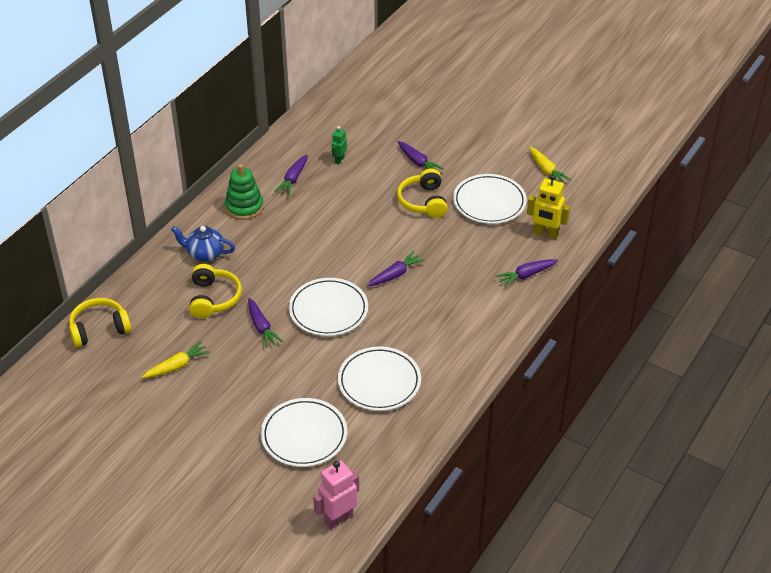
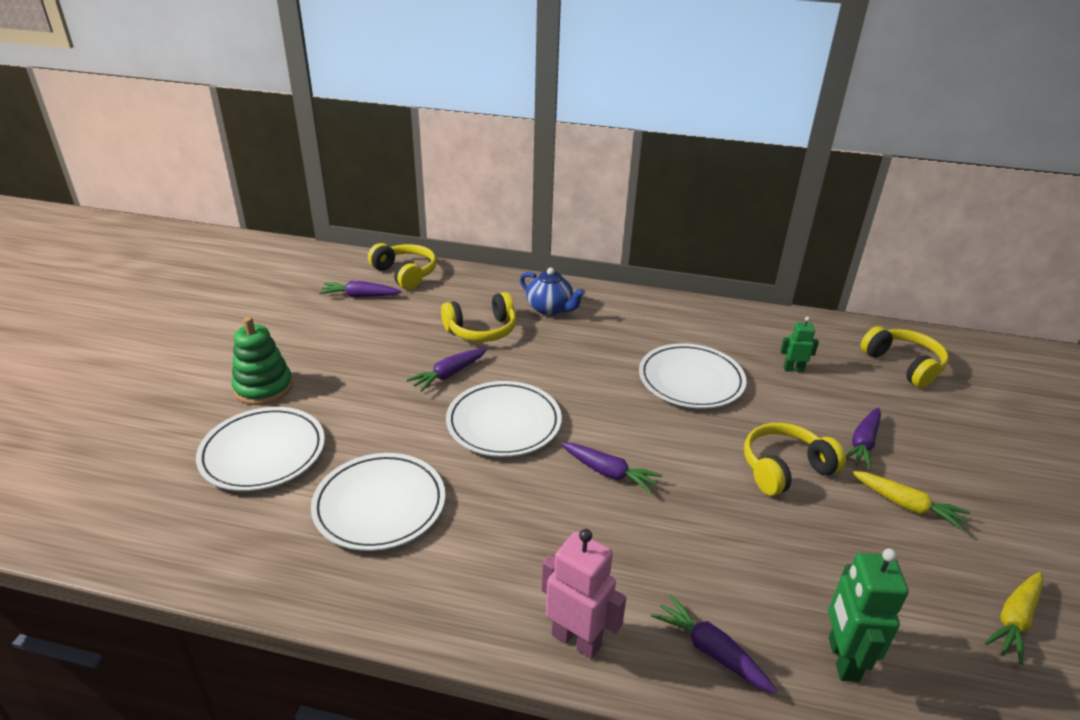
camera: 70 degrees right, 10 degrees down
(177, 366) = (365, 330): yellow carrot -> yellow carrot (906, 505)
(205, 254) = (550, 309): blue teapot -> blue teapot turned 135 degrees clockwise
(244, 207) = (645, 317): green stacking toy -> green stacking toy (264, 388)
(293, 179) = (723, 341): purple carrot -> purple carrot (360, 296)
(338, 519) = (101, 522): pink robot -> pink robot (576, 640)
(358, 111) = (903, 365): none -> yellow headphones
(489, 202) = (853, 551): white plate -> white plate (691, 380)
(545, 234) = (842, 659): yellow robot -> green robot

